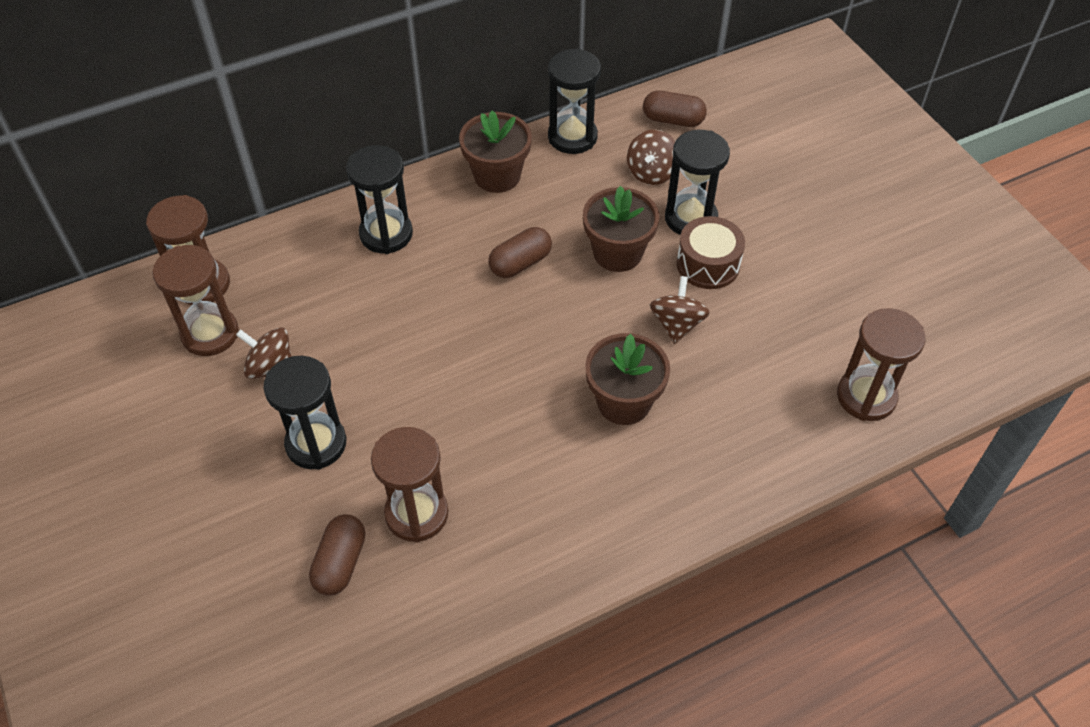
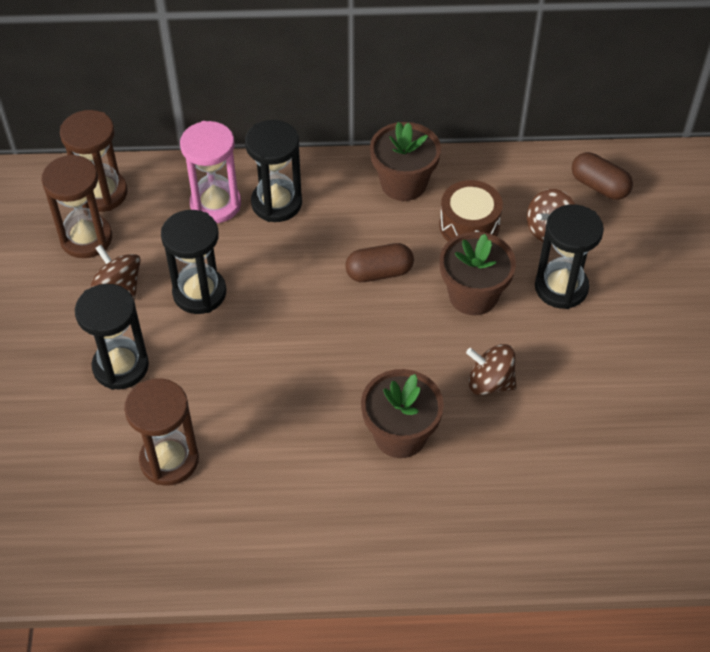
camera: 25 degrees right, 0 degrees up
(326, 255) = (215, 204): none -> pink hourglass
(340, 563) = (86, 475): brown capsule -> none
(572, 137) = (493, 170): black hourglass -> black hourglass (199, 293)
(677, 324) = (490, 382): brown spinning top -> brown spinning top turned 105 degrees counterclockwise
(708, 264) = (552, 337): brown drum -> brown drum (469, 226)
(866, 397) = (631, 521): brown hourglass -> none

